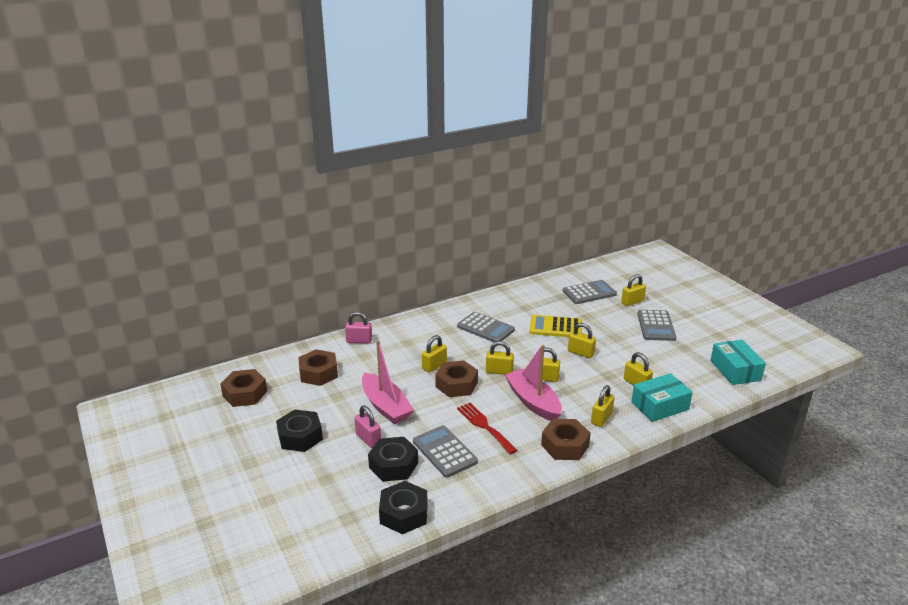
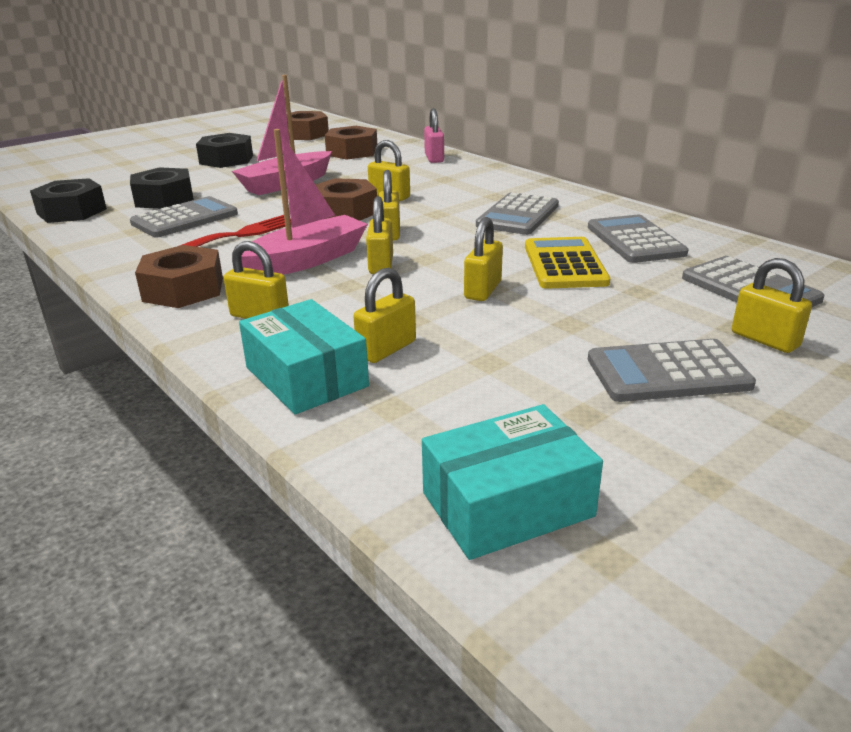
camera: 80 degrees right, 0 degrees up
(368, 439) = (218, 184): pink padlock -> none
(531, 304) = (635, 240): none -> grey calculator

